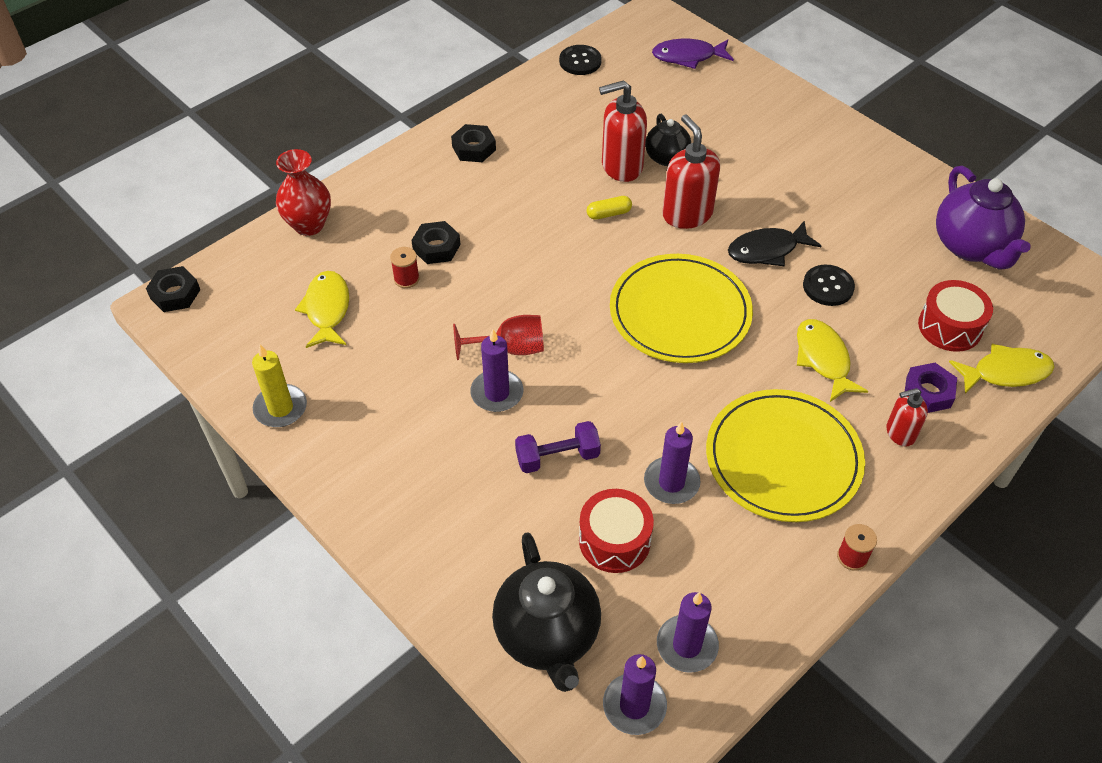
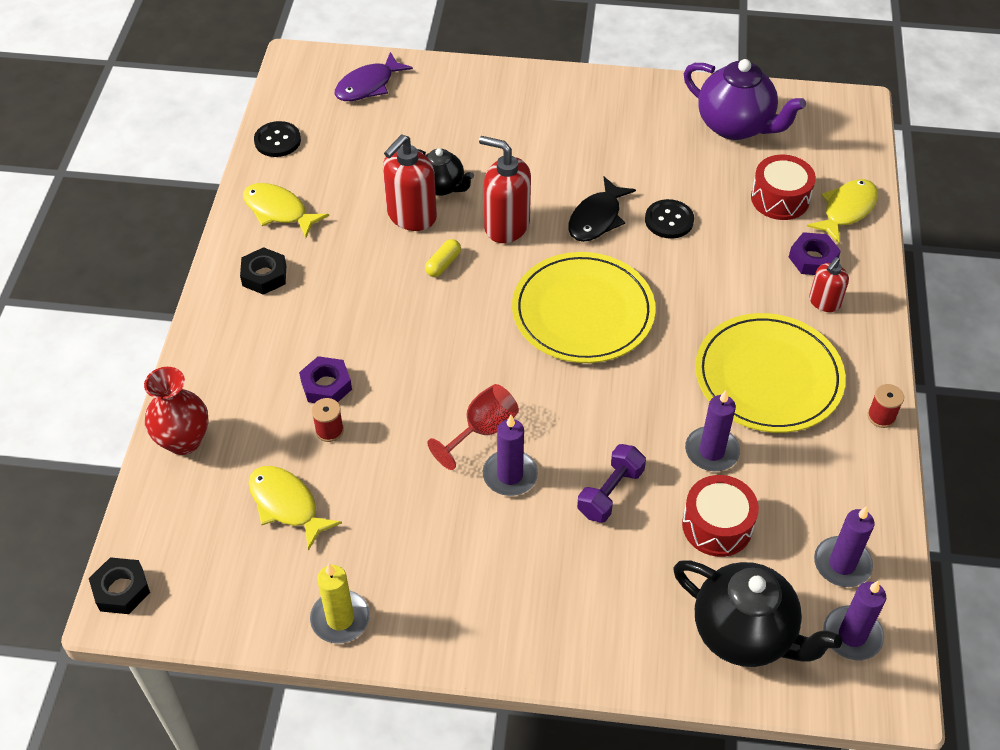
camera: 40 degrees left, 0 degrees up
(436, 247) = (326, 385): black nut -> purple nut
(823, 359) = (721, 280): yellow fish -> yellow fish (279, 211)

